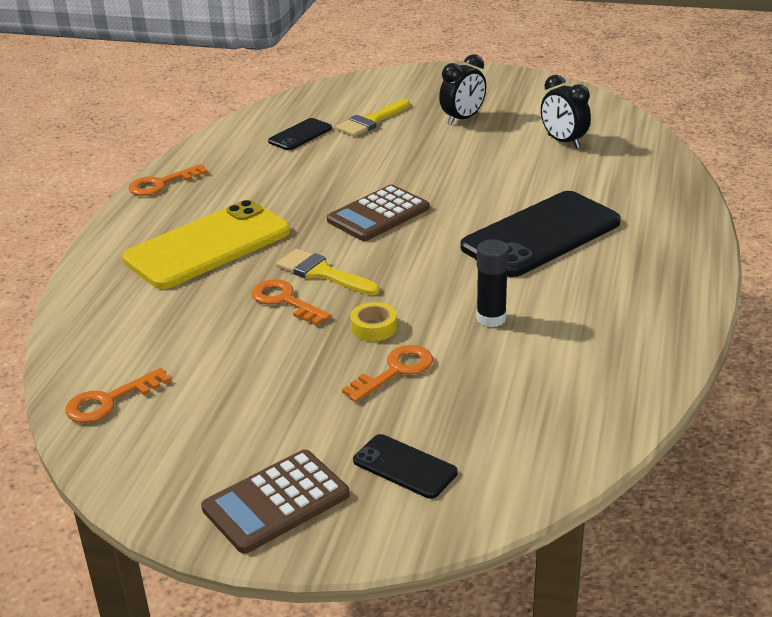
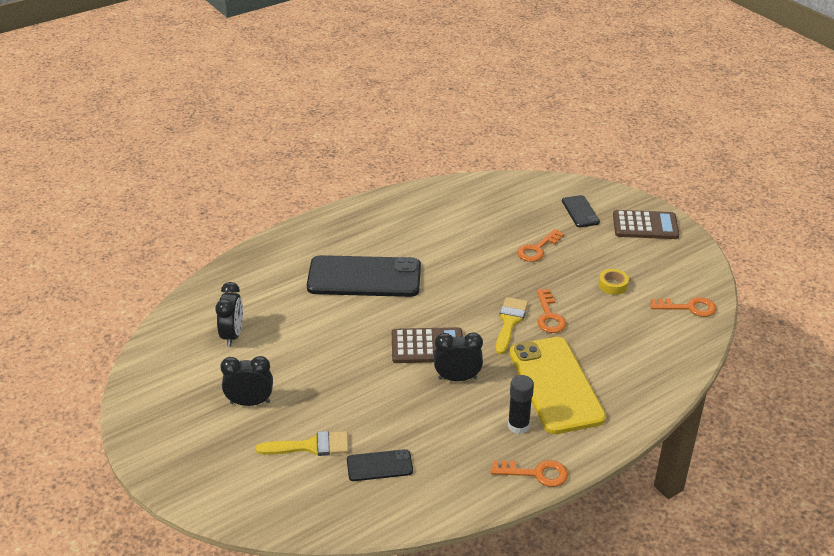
camera: 140 degrees left, 5 degrees up
(208, 245) = (555, 385): yellow phone -> yellow phone turned 75 degrees clockwise
(313, 207) = (457, 378): none -> black clock
(322, 273) = (510, 322): yellow brush -> yellow brush turned 150 degrees counterclockwise
(374, 327) = (521, 275): yellow tape -> yellow tape (613, 285)
(395, 371) = (537, 249): orange key -> orange key turned 45 degrees counterclockwise
(491, 318) = (460, 248): black glue stick -> black glue stick (518, 426)

